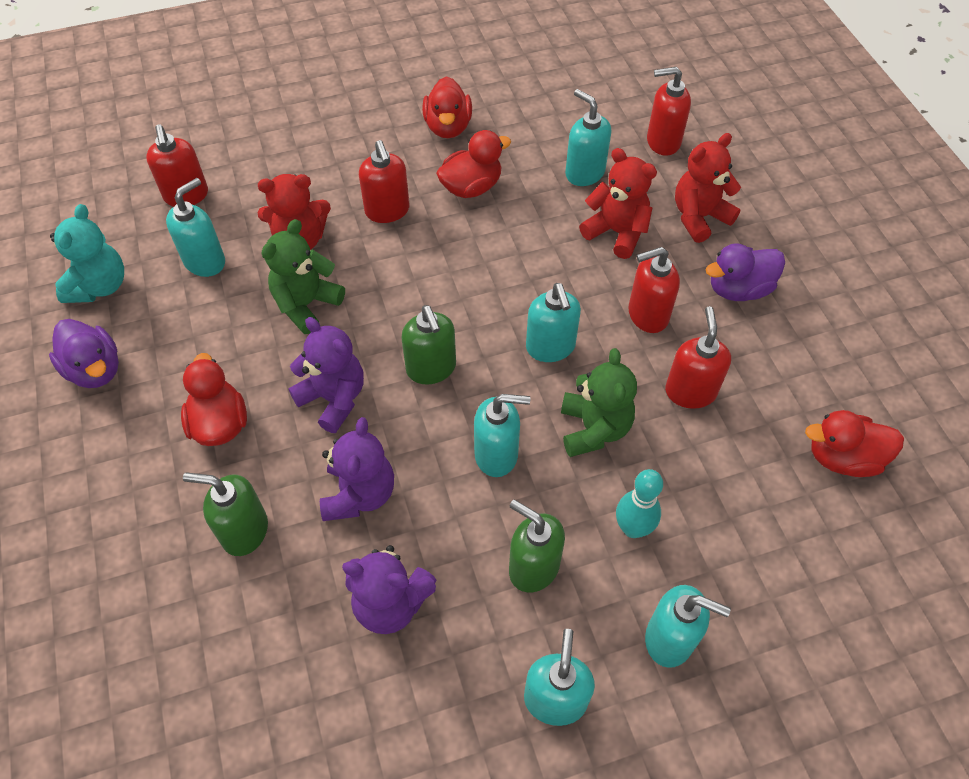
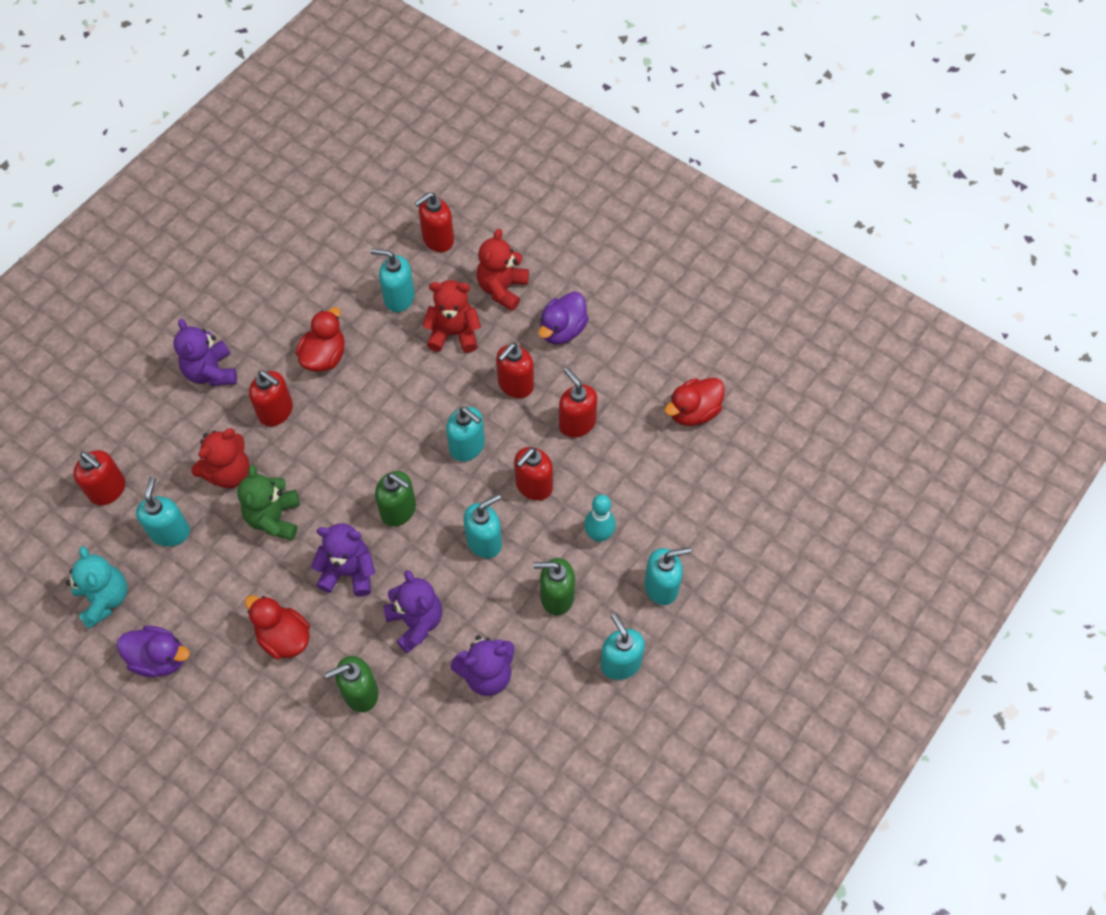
camera: 35 degrees left, 5 degrees up
(358, 147) = (211, 372): none -> purple teddy bear
(448, 127) = (268, 315): red duck -> none
(594, 429) = (533, 486): green teddy bear -> red soap dispenser

